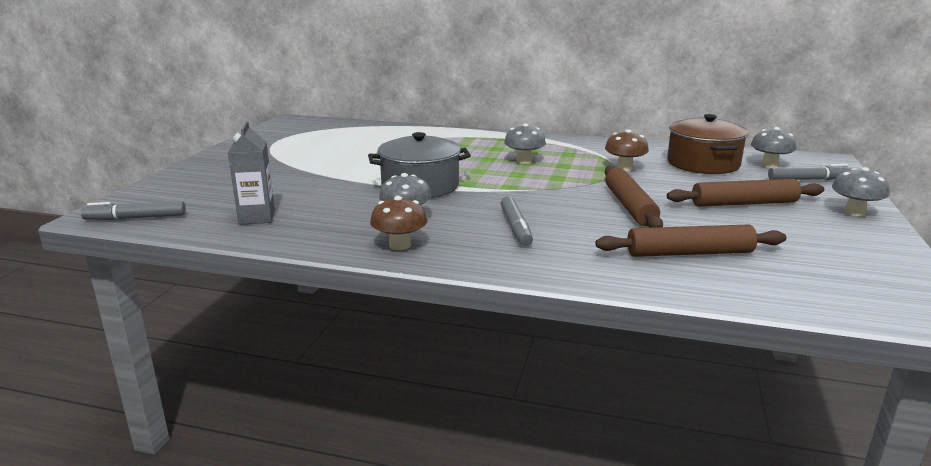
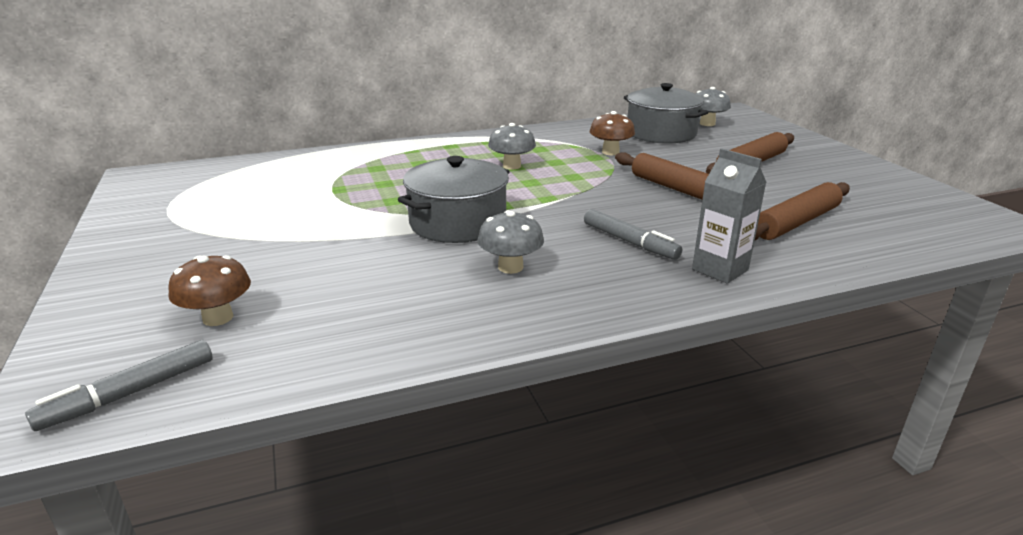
camera: 35 degrees left, 5 degrees up
(257, 217) = (327, 326): grey carton -> grey carton (720, 270)
(400, 245) = (560, 302): brown mushroom -> brown mushroom (218, 318)
(703, 164) = (661, 133): brown pot -> grey pot
(808, 179) = (752, 131): grey marker -> none
(854, 212) = (825, 152): grey mushroom -> none

